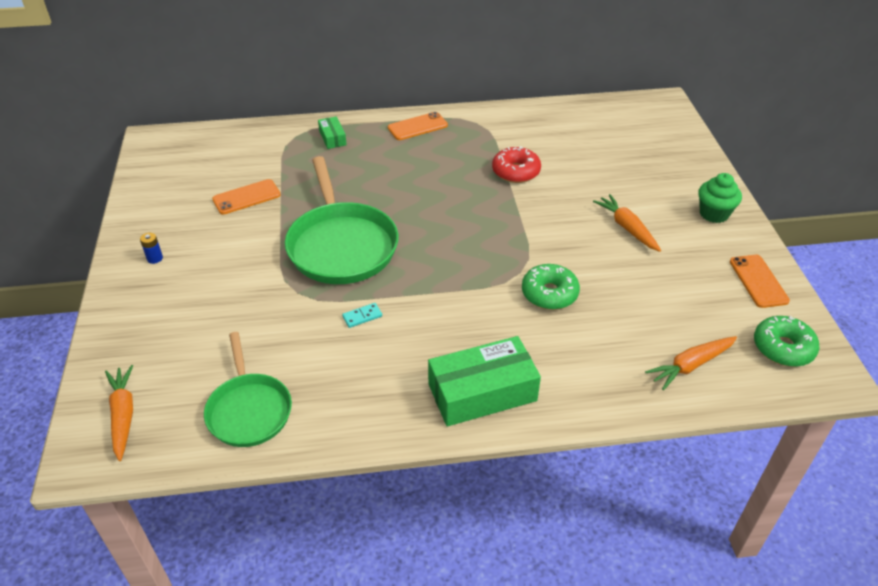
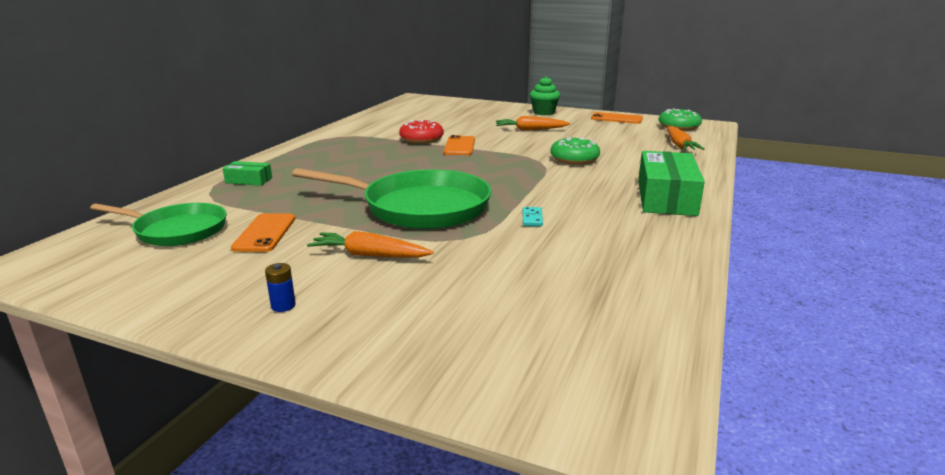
camera: 60 degrees left, 20 degrees down
(123, 415) = (573, 381): orange carrot -> orange carrot (369, 255)
(249, 410) = (622, 294): green pan -> green pan (177, 230)
(417, 127) = (302, 152): orange phone -> orange phone (460, 146)

